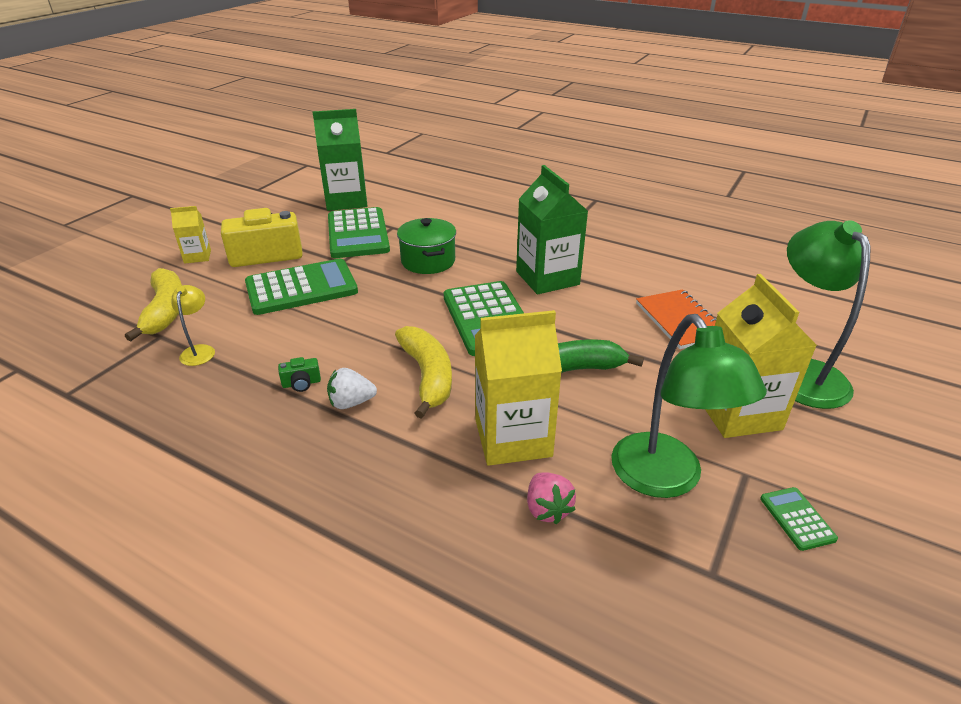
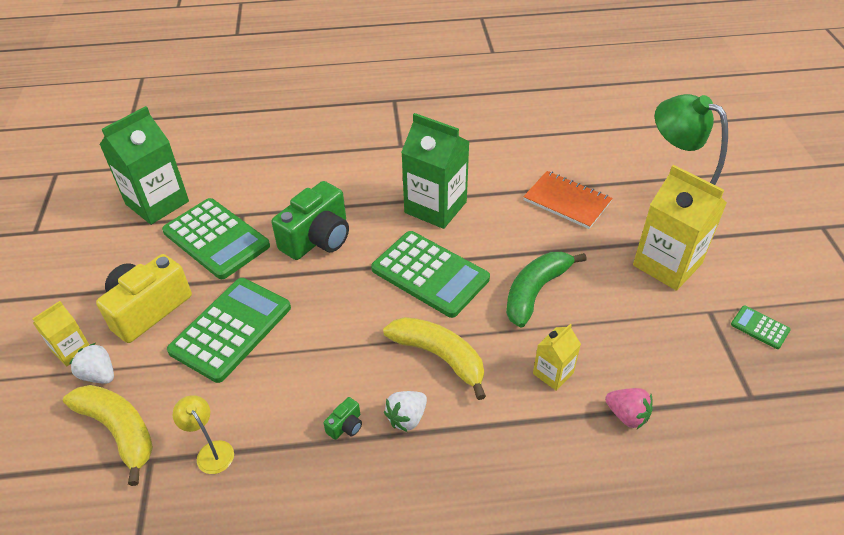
camera: 35 degrees left, 10 degrees up
(194, 276) = (99, 375): none -> white strawberry
(428, 261) = (318, 238): green pot -> green camera
(513, 438) = (553, 373): yellow carton -> yellow carton, size x0.52
(665, 479) = (672, 345): green lamp -> none

